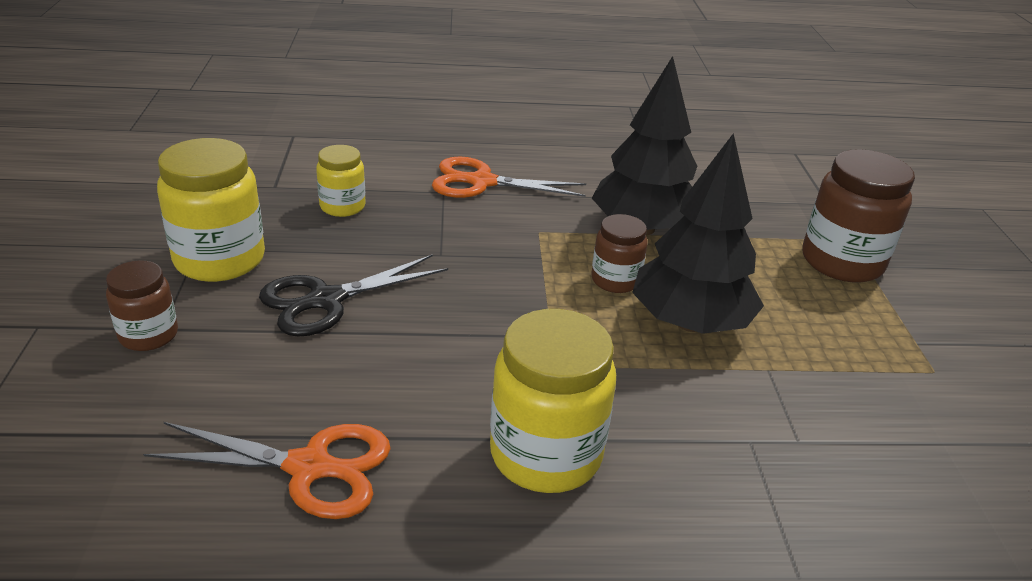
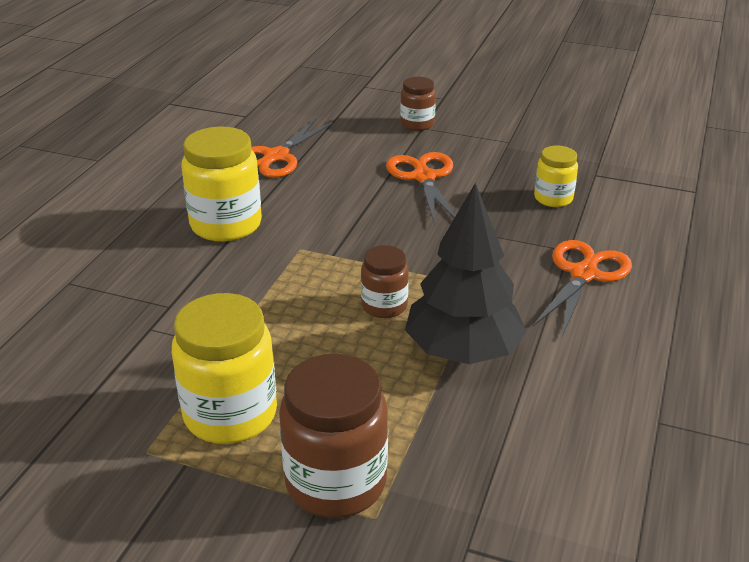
camera: 115 degrees right, 0 degrees up
(220, 260) = (491, 147): yellow jar -> yellow jar (230, 414)
(326, 300) = (424, 177): black scissors -> orange scissors
(689, 323) = (305, 326): black tree -> none

